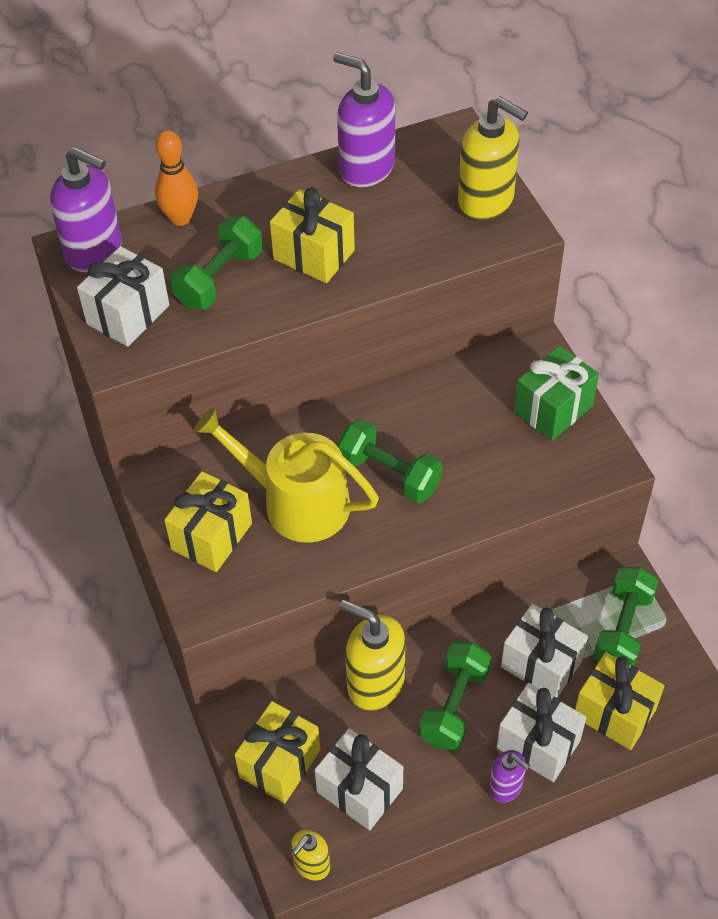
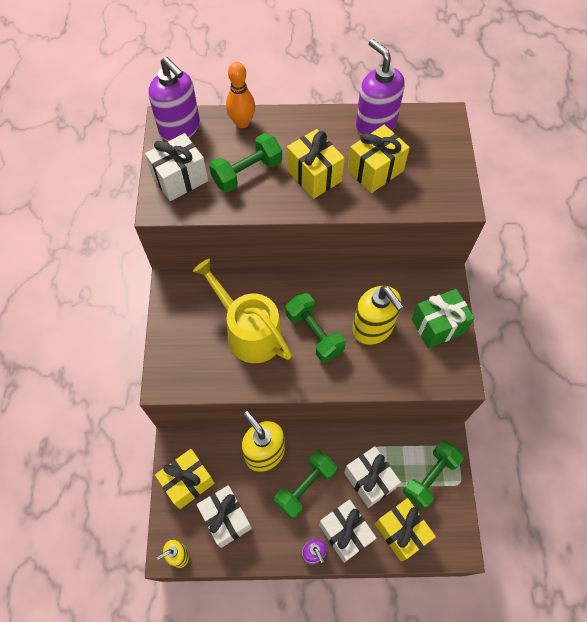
camera: 20 degrees right, 10 degrees up
(212, 536) = (189, 335): yellow gift -> yellow gift (375, 171)
(486, 201) = (444, 174): yellow soap dispenser -> yellow soap dispenser (373, 329)

